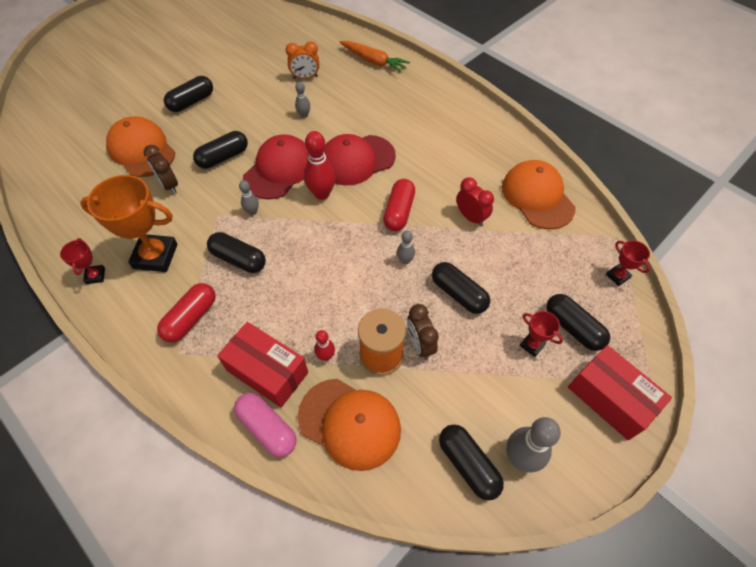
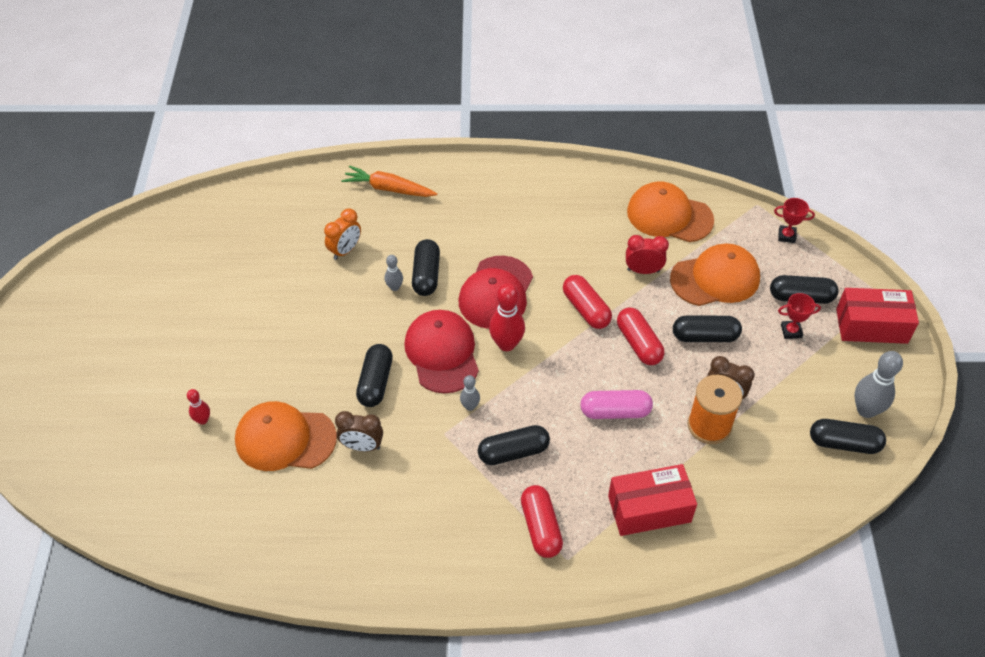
camera: 45 degrees left, 5 degrees down
(95, 276) = (412, 571): red trophy -> none
(155, 256) = (440, 511): orange trophy -> none
(191, 102) = (265, 356): black capsule -> black capsule (426, 275)
(267, 428) = (700, 543): pink capsule -> pink capsule (615, 411)
(326, 356) = (674, 461): red bowling pin -> red bowling pin (203, 420)
(350, 423) = (746, 488): orange cap -> orange cap (715, 278)
(373, 61) = (389, 189): orange carrot -> orange carrot turned 150 degrees counterclockwise
(405, 260) = (638, 343): grey bowling pin -> red capsule

